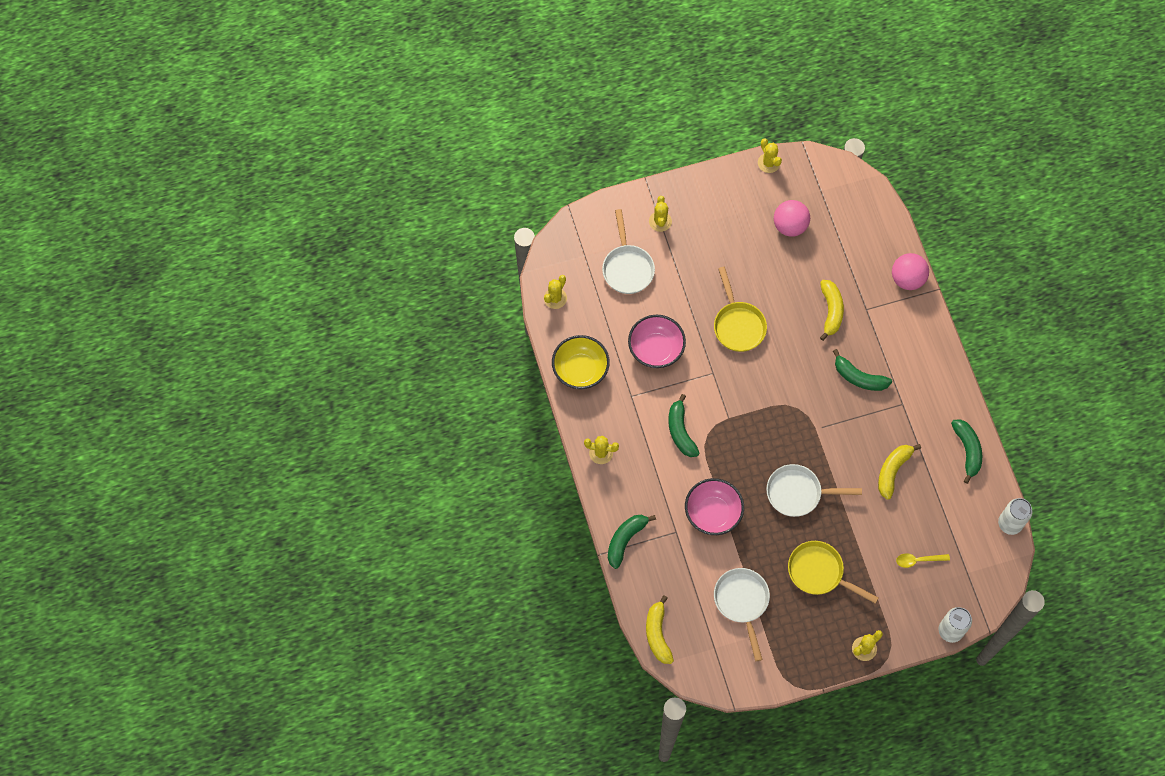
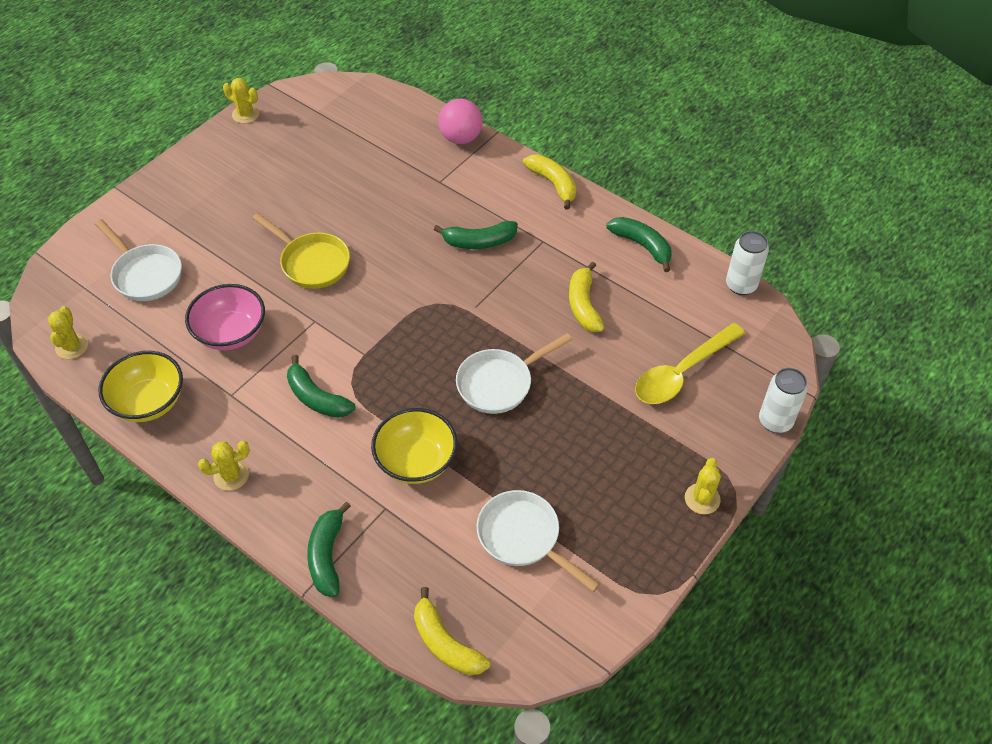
camera: 35 degrees left, 15 degrees down
(660, 221) = (157, 215): yellow cactus -> none
(713, 513) = (416, 461): pink bowl -> yellow bowl
(790, 226) = (306, 153): pink ball -> none
(819, 572) = (587, 449): yellow pan -> none
(831, 311) = (404, 201): yellow banana -> yellow banana (553, 184)
(918, 560) = (681, 373): yellow spoon -> yellow spoon, size x2.00

